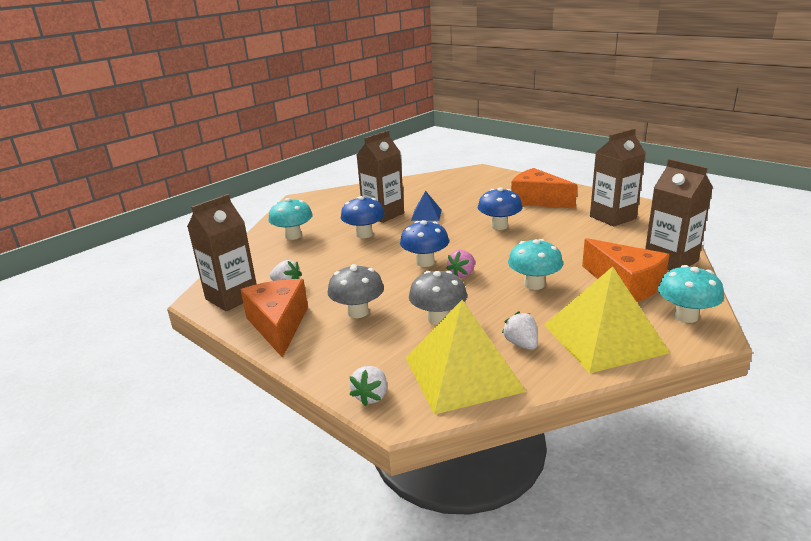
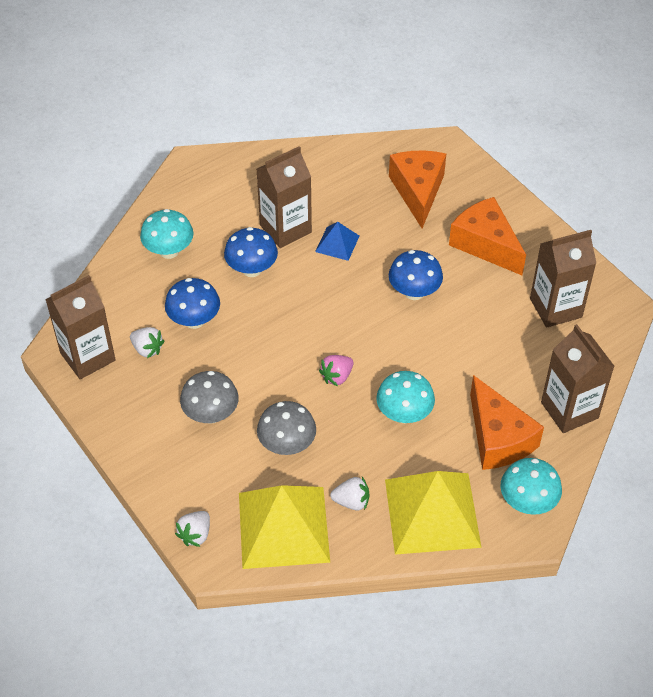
camera: 10 degrees right, 25 degrees up
(279, 325) = (129, 415): orange cheese -> orange cheese (418, 191)
(425, 262) = (304, 344): blue mushroom -> blue mushroom (194, 320)
(521, 344) = (351, 501): white strawberry -> white strawberry turned 105 degrees clockwise

